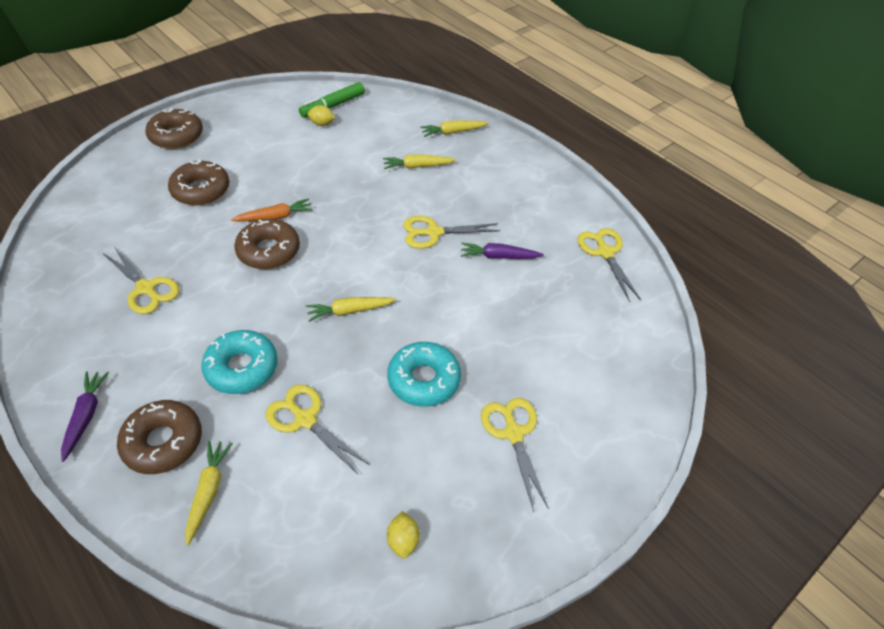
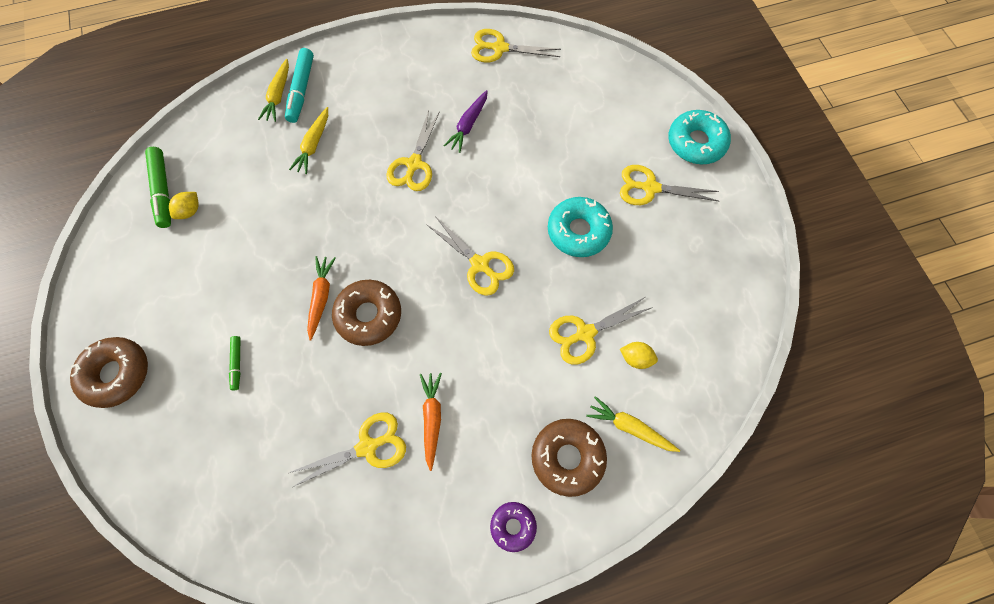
camera: 65 degrees left, 20 degrees up
(86, 416) = (513, 526): purple carrot -> purple donut
(182, 323) = (432, 418): none -> orange carrot
(201, 190) = (237, 364): brown donut -> green marker
(242, 368) = (510, 373): turquoise donut -> turquoise donut (696, 143)
(349, 311) = (480, 265): yellow carrot -> yellow scissors
(403, 541) = (714, 294): yellow lemon -> yellow lemon (635, 358)
(466, 142) = (301, 90): none -> turquoise marker

